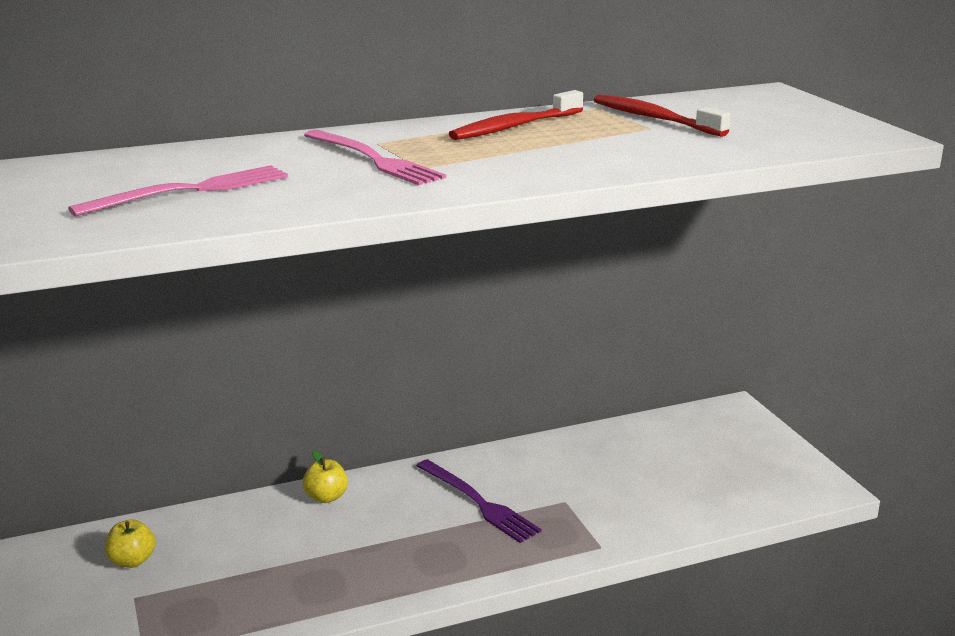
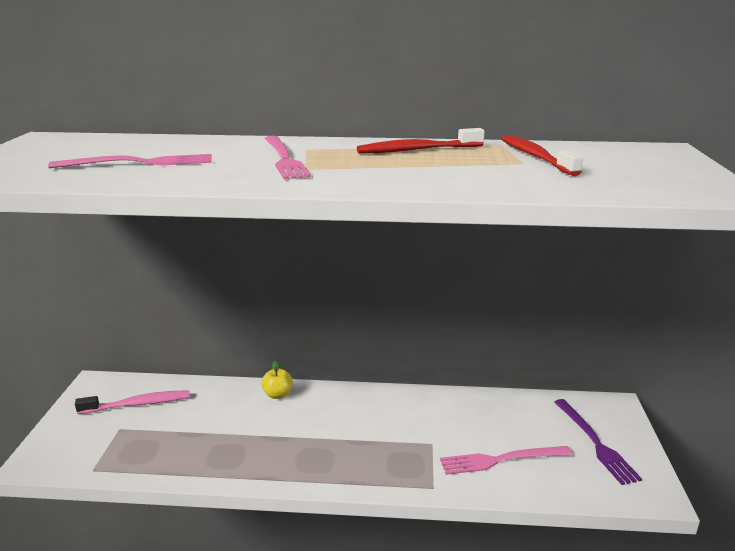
camera: 25 degrees right, 0 degrees up
(132, 561) = (138, 404): yellow apple -> pink toothbrush
(478, 503) = (371, 426): purple fork -> purple fork (595, 443)
(653, 497) = (501, 460): none -> pink fork

